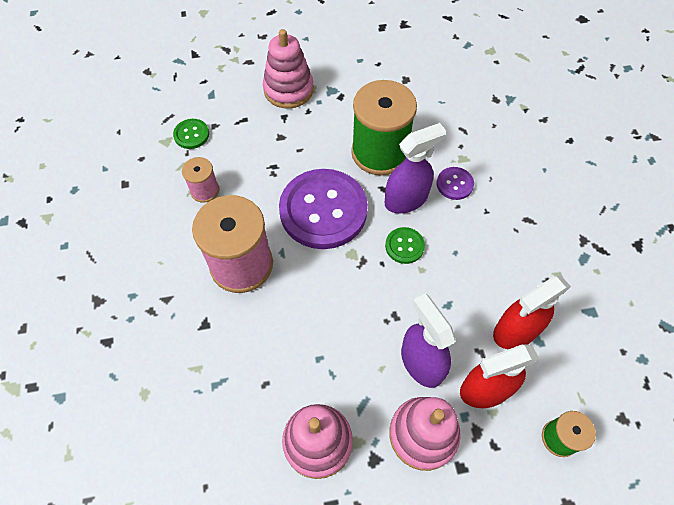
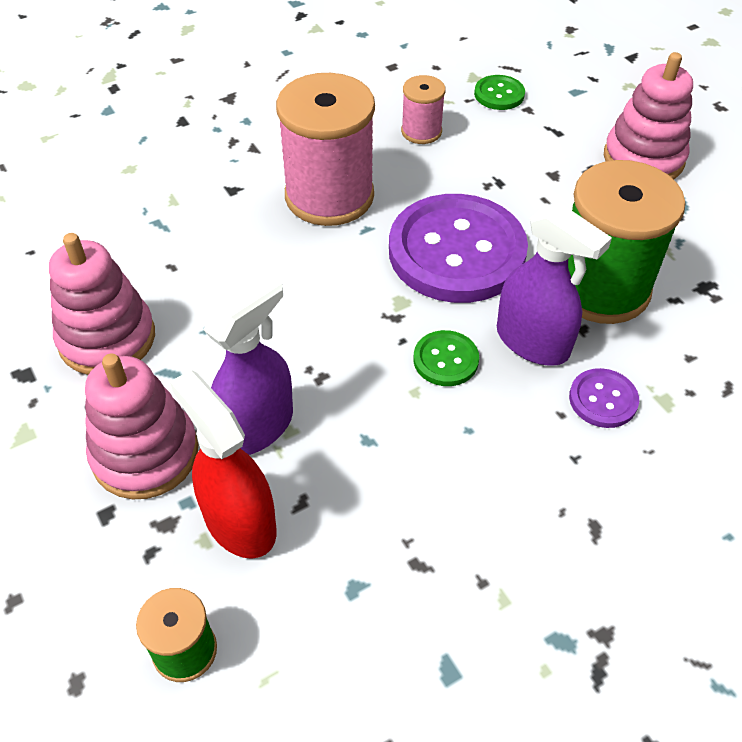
camera: 70 degrees right, 10 degrees down
(515, 331) = (359, 547): red spray bottle -> none

